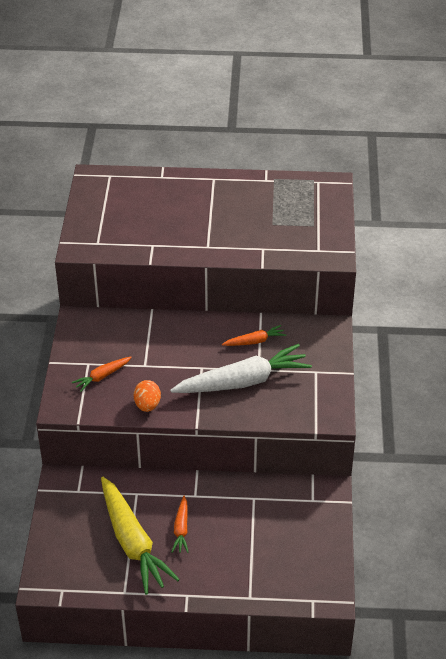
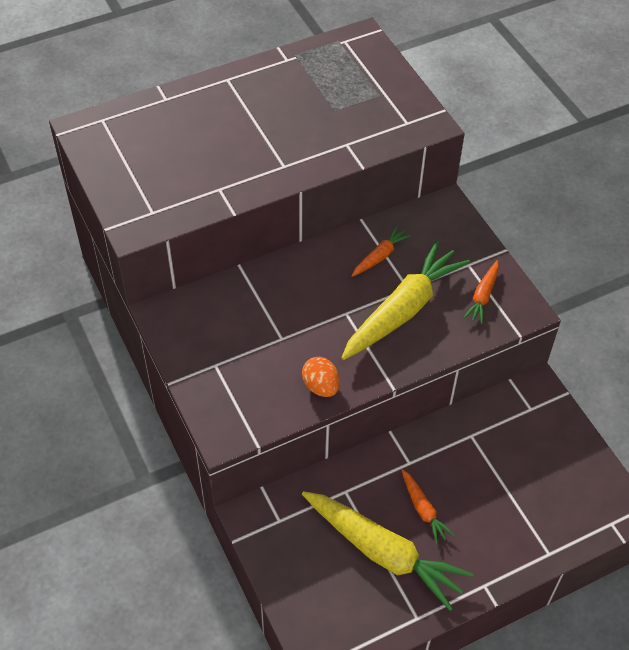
camera: 30 degrees left, 10 degrees up
(102, 376) = (244, 374): orange carrot -> orange carrot (483, 296)
(243, 381) = (403, 310): white carrot -> yellow carrot

